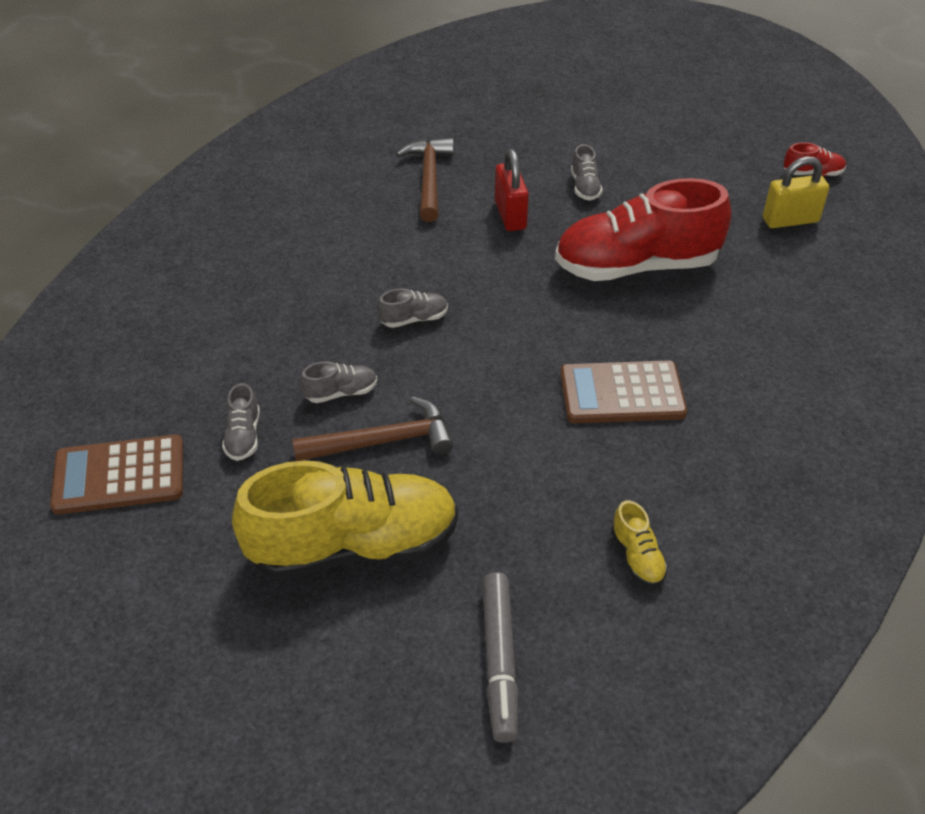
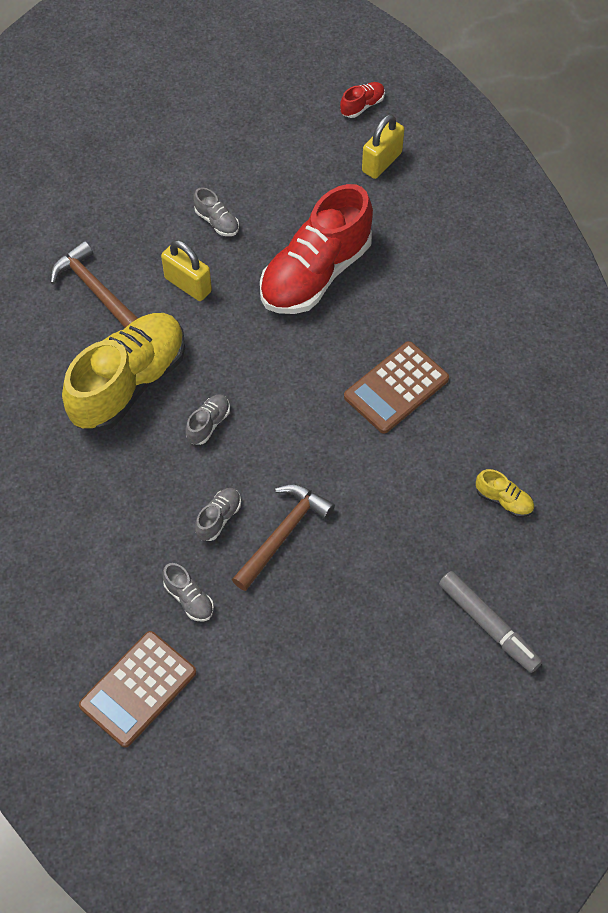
camera: 40 degrees left, 15 degrees up
(353, 546) = (338, 620): yellow shoe -> yellow shoe (129, 383)
(510, 215) = (188, 284): red padlock -> yellow padlock

